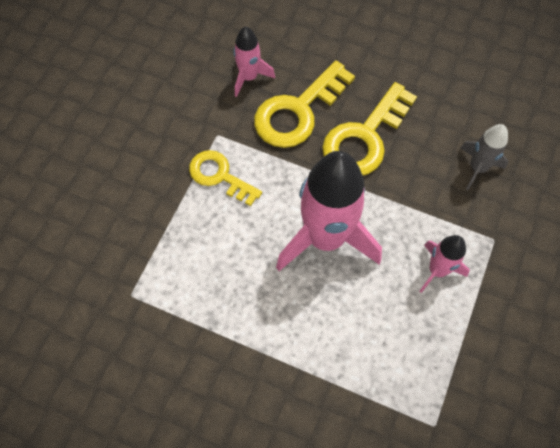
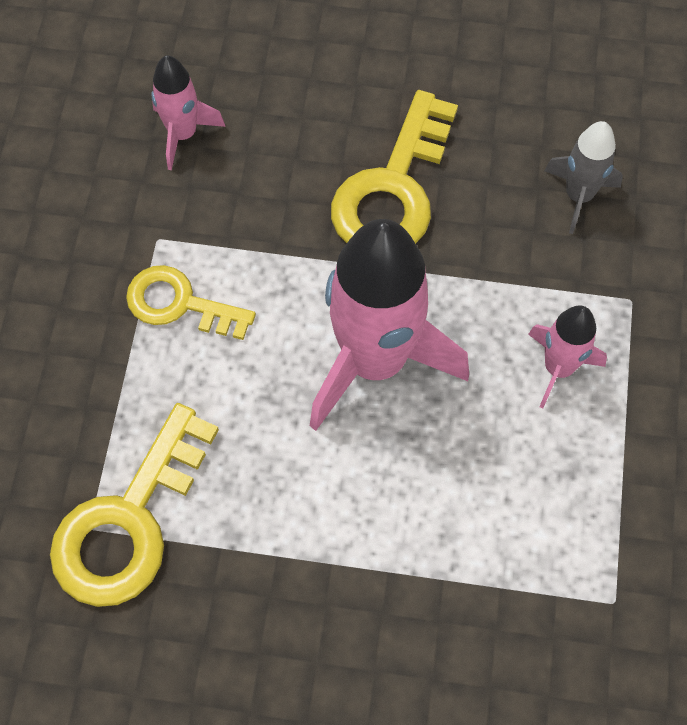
camera: 15 degrees left, 0 degrees up
(298, 111) = (277, 171): yellow key -> yellow key (130, 520)

